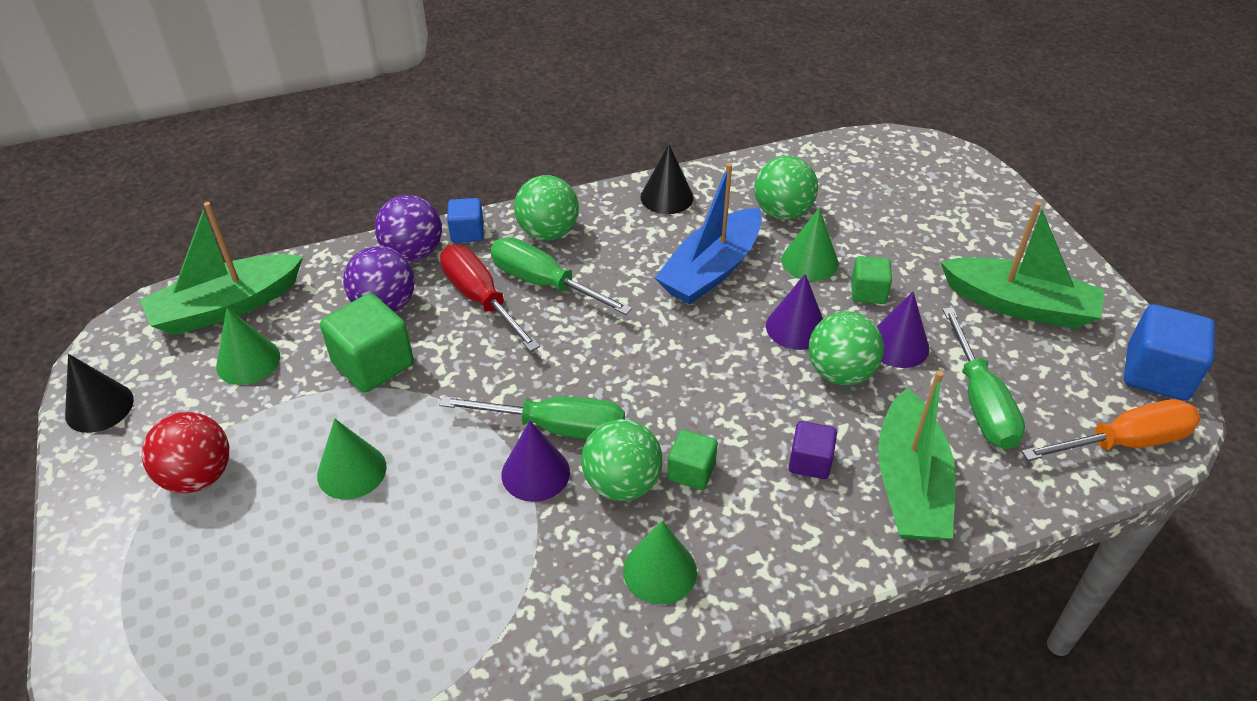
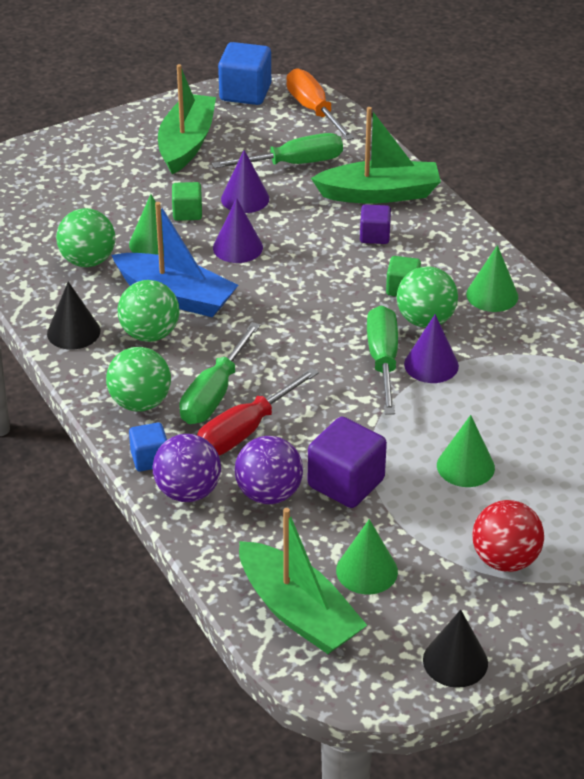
camera: 100 degrees left, 5 degrees down
(373, 364) = (346, 483): green cube -> purple cube
(840, 373) = (282, 225): green ball -> green ball (150, 334)

